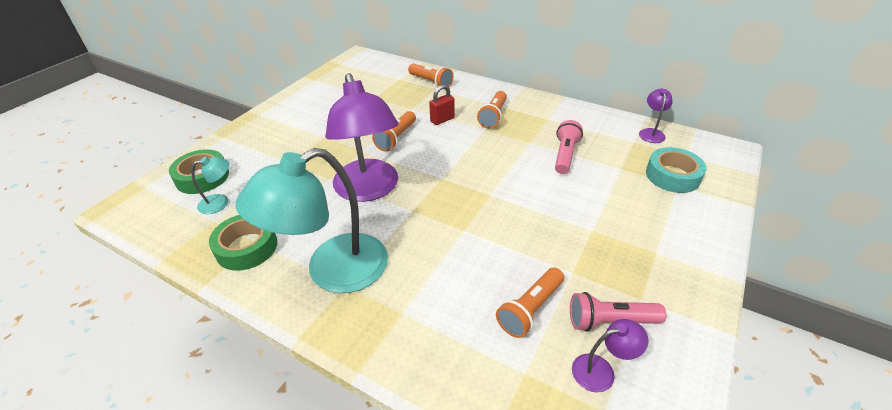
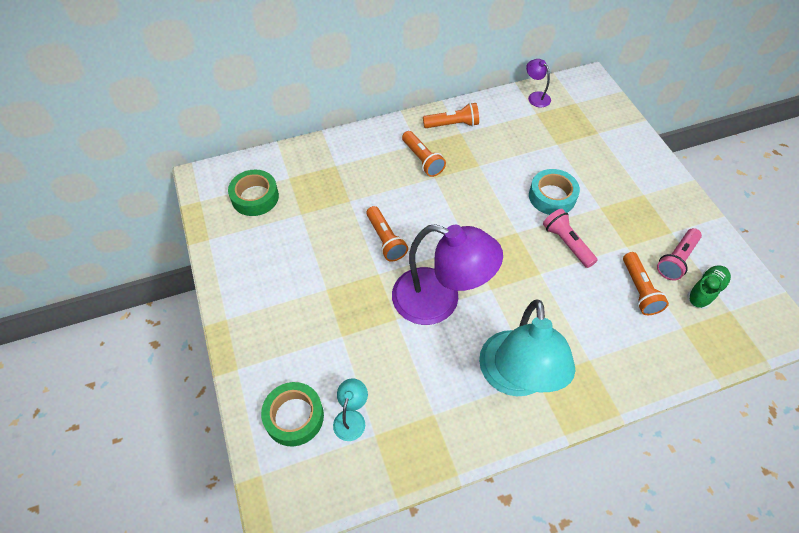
camera: 50 degrees left, 15 degrees up
(246, 247) = (436, 424): green tape -> green tape (255, 197)
(431, 82) = (322, 160): orange flashlight -> orange flashlight (452, 124)
(442, 120) = (391, 193): red padlock -> none
(565, 155) = (513, 159): pink flashlight -> pink flashlight (566, 243)
(601, 370) = (705, 291): purple lamp -> green shoe
(672, 176) = (587, 127): turquoise tape -> turquoise tape (552, 196)

